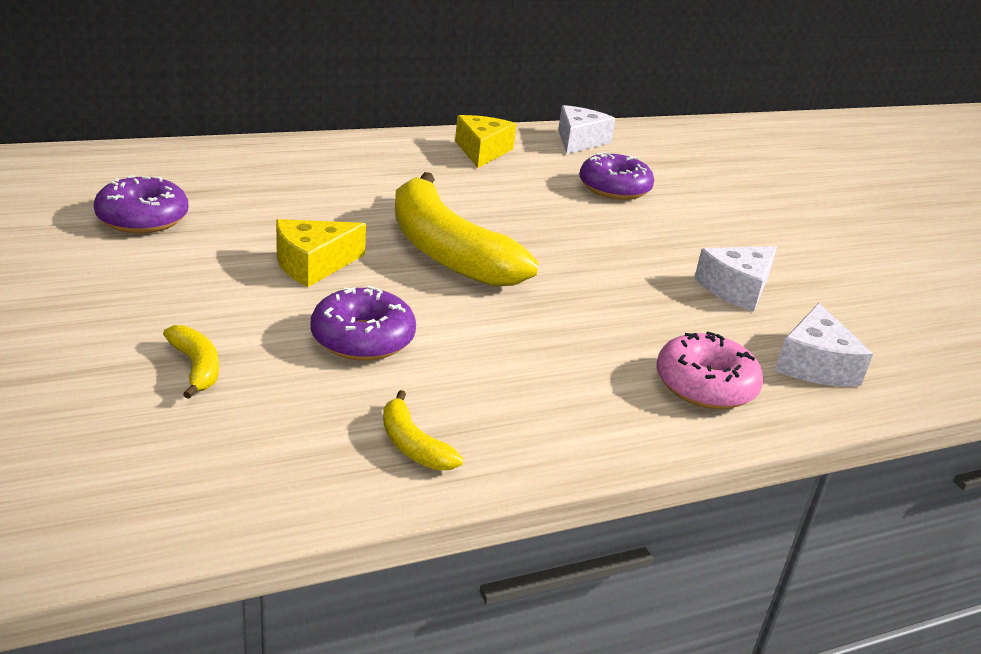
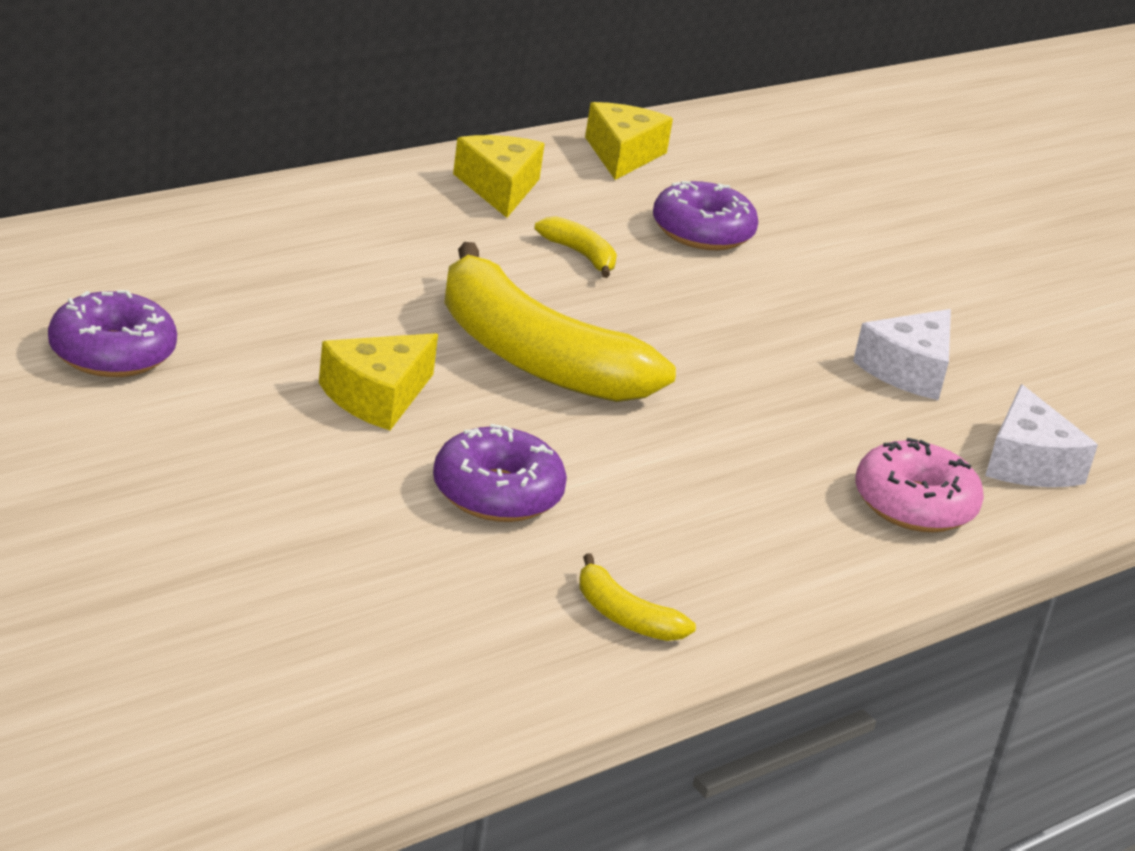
camera: 15 degrees left, 0 degrees up
(196, 367) = (325, 554): yellow banana -> yellow banana (580, 255)
(579, 141) = (622, 154): white cheese -> yellow cheese

